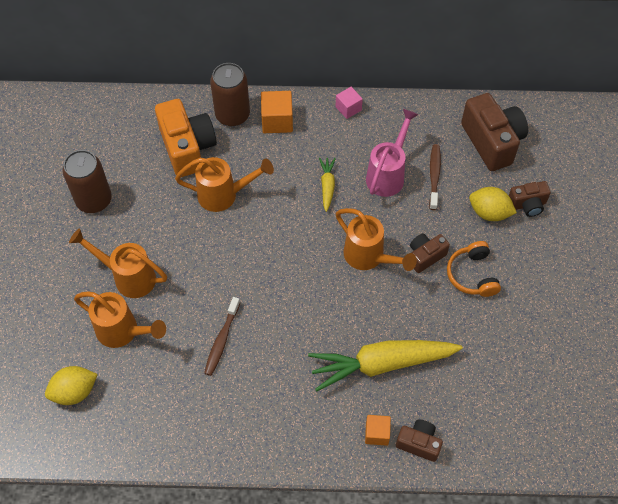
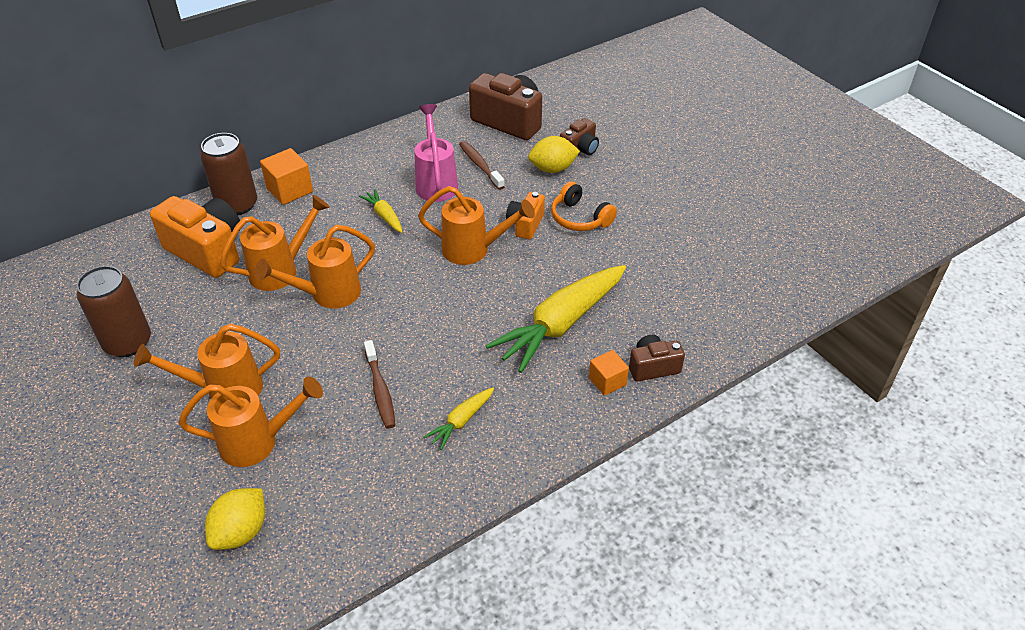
camera: 35 degrees left, 15 degrees down
(240, 236) = (327, 295): none -> orange watering can
(255, 400) = (461, 421): none -> yellow carrot
(348, 108) = (355, 152): pink cube -> none
(425, 256) = (525, 224): brown camera -> orange camera

